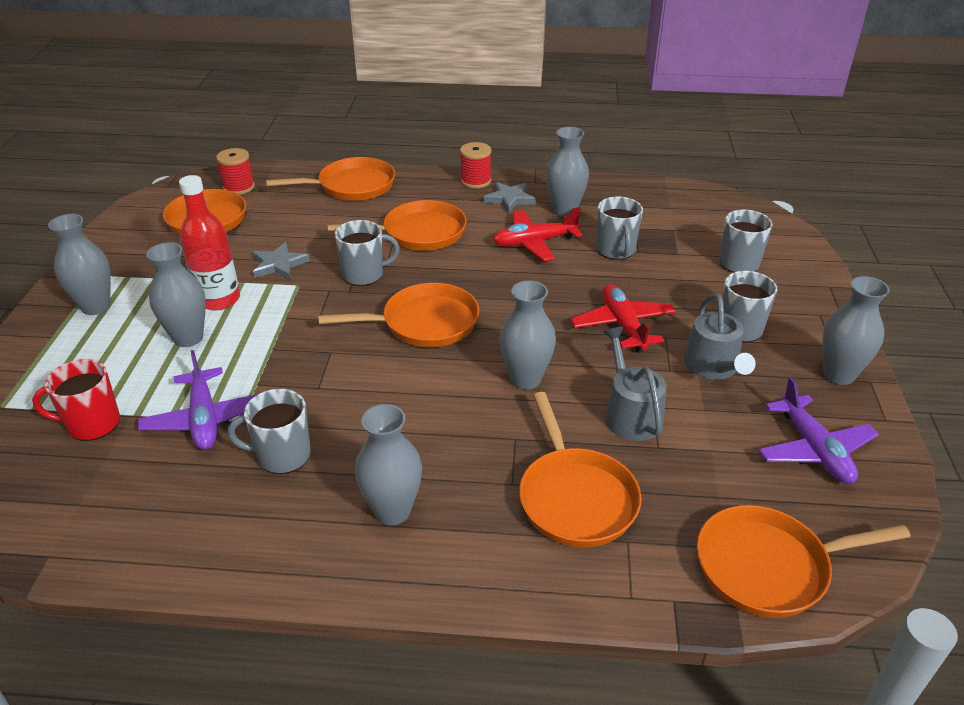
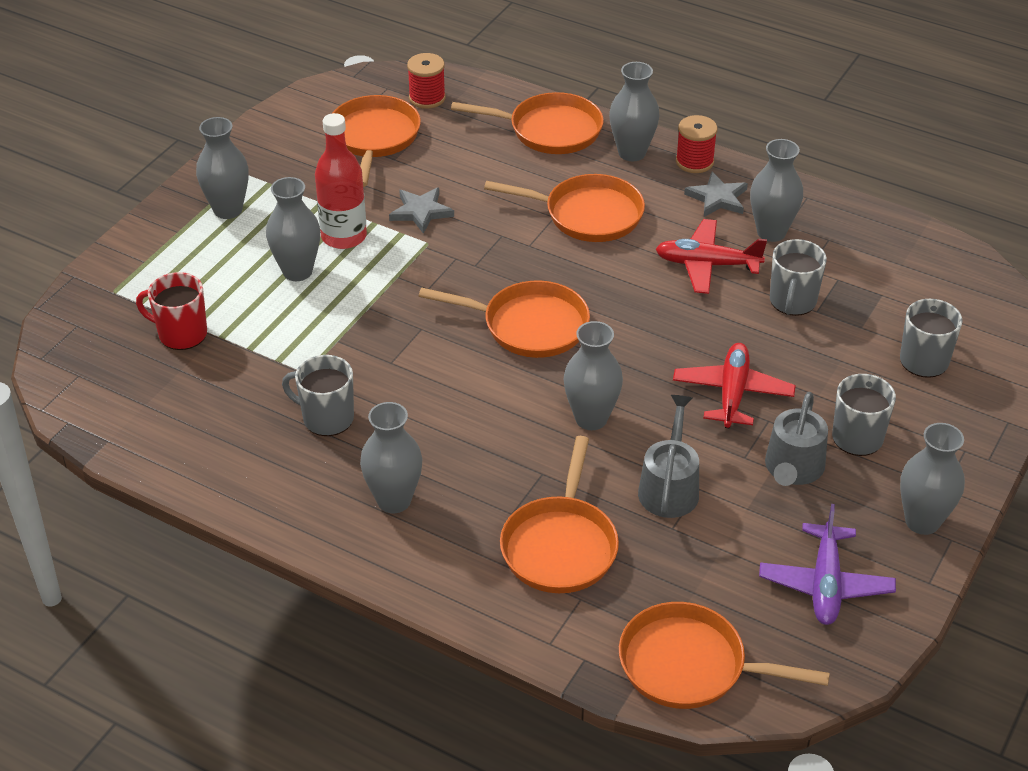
camera: 25 degrees right, 5 degrees up
(204, 419) = (276, 360): purple plane -> none
(364, 274) = (500, 250): grey mug -> none
(425, 186) = (632, 153): none -> grey vase

